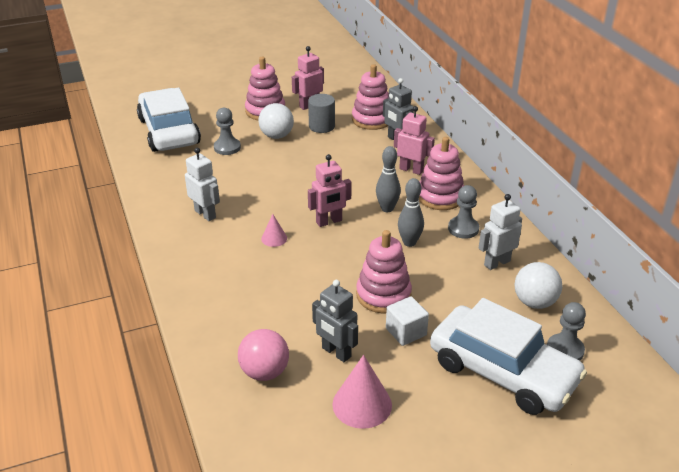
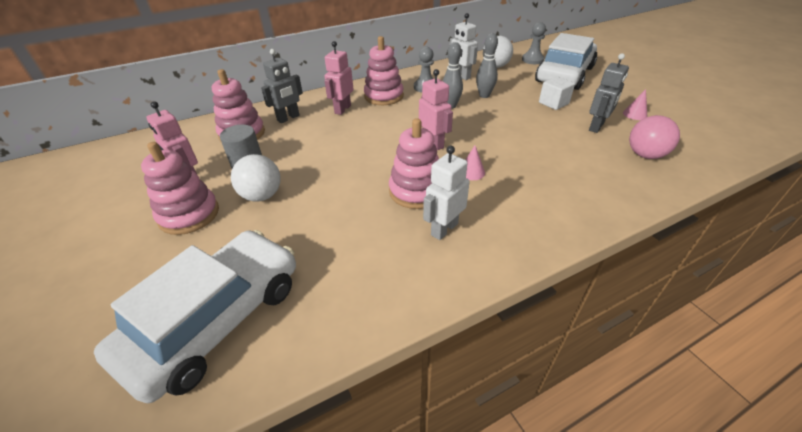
camera: 95 degrees left, 5 degrees up
(169, 131) = (217, 319): white car -> white car turned 150 degrees clockwise
(227, 147) = (284, 237): grey pawn -> none
(362, 404) = (635, 114): pink cone -> pink cone, size x0.55
(383, 295) = (520, 113): pink stacking toy -> pink stacking toy (416, 191)
(387, 208) = (405, 117): grey bowling pin -> grey bowling pin (484, 95)

